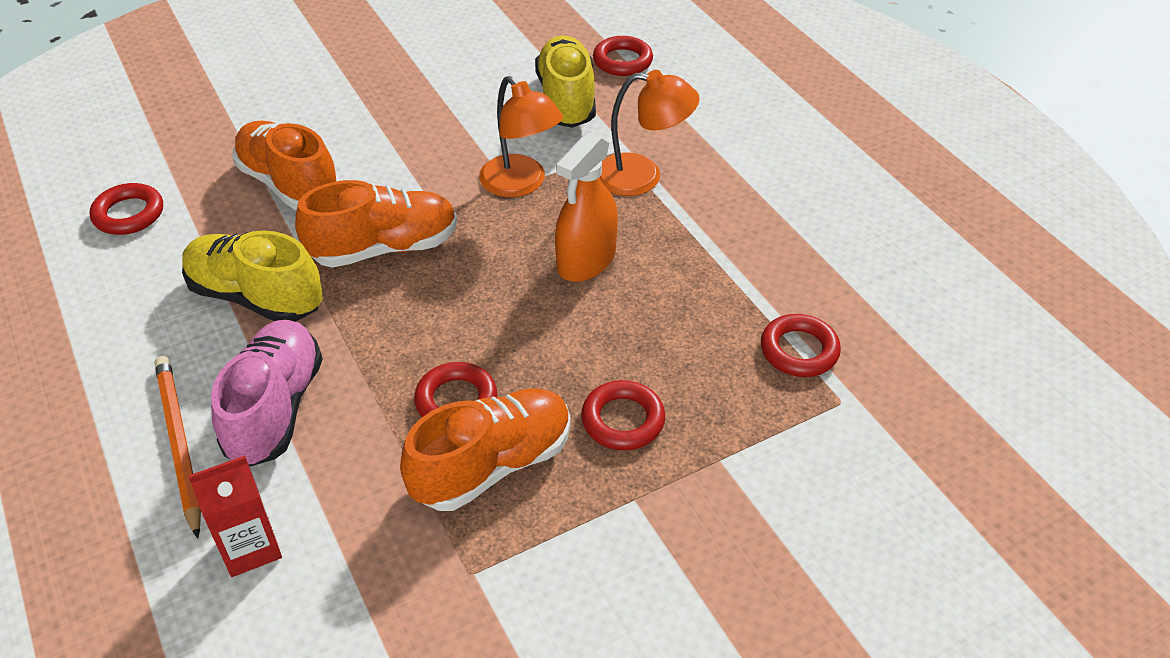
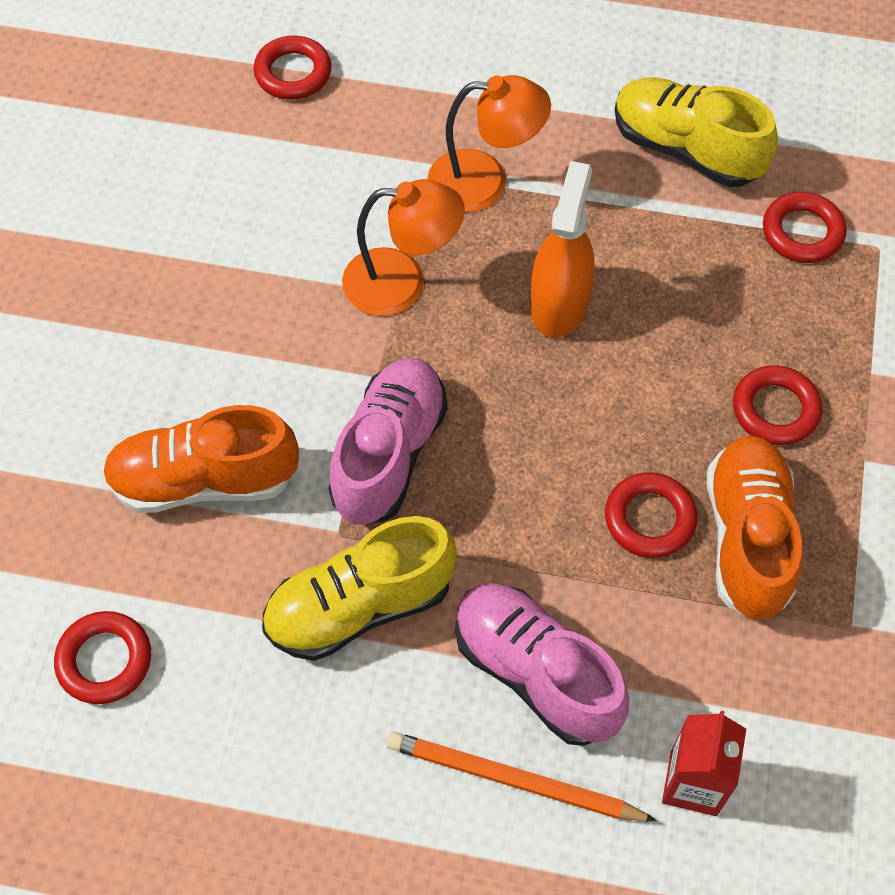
camera: 50 degrees left, 15 degrees up
(384, 248) = (389, 454): orange shoe -> pink shoe
(566, 100) = (308, 160): yellow shoe -> yellow shoe (686, 150)
(586, 260) = (559, 303): orange spray bottle -> orange spray bottle turned 150 degrees counterclockwise
(642, 176) = (485, 182): orange lamp -> orange lamp turned 45 degrees clockwise

